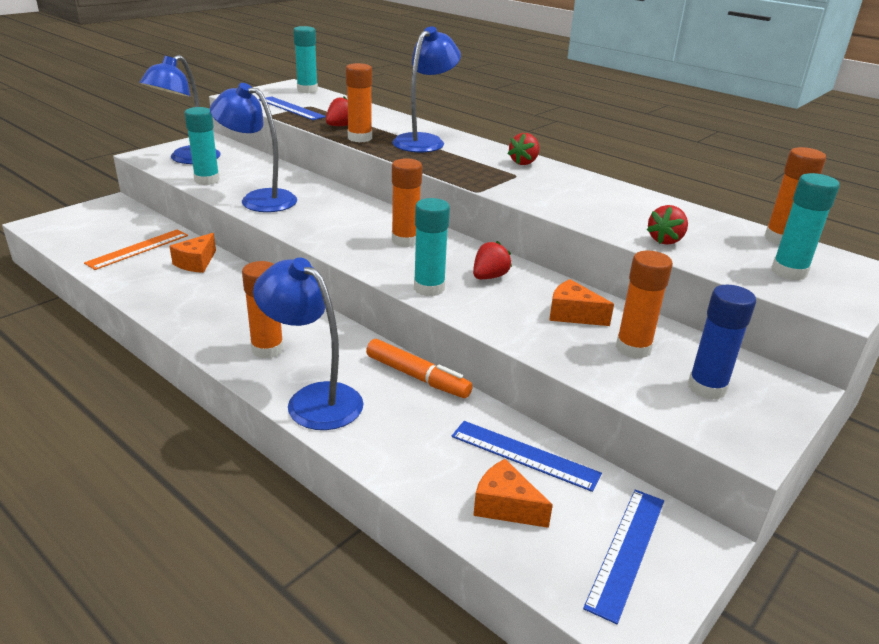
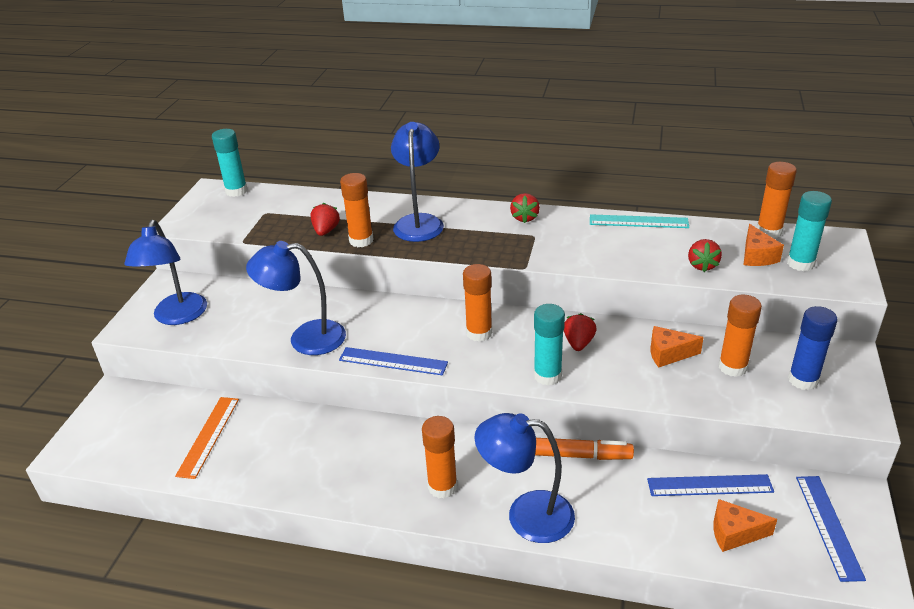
camera: 25 degrees left, 5 degrees up
(196, 263) = (282, 426): orange cheese -> orange cheese (757, 256)
(207, 180) = (229, 336): turquoise glue stick -> none
(291, 108) = (252, 223): blue ruler -> blue ruler (393, 361)
(636, 194) = (638, 221): none -> turquoise ruler

